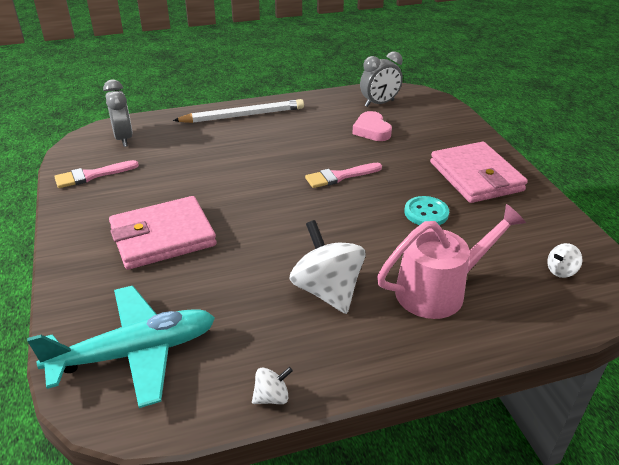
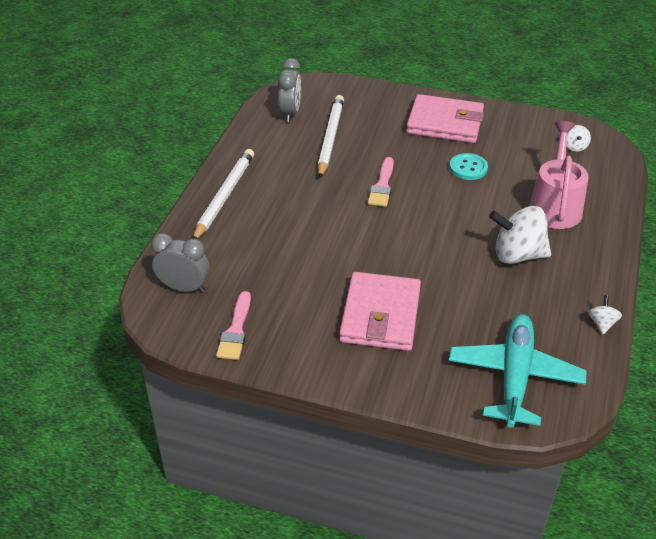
camera: 55 degrees left, 5 degrees up
(371, 130) = (330, 138): pink heart -> white pencil

